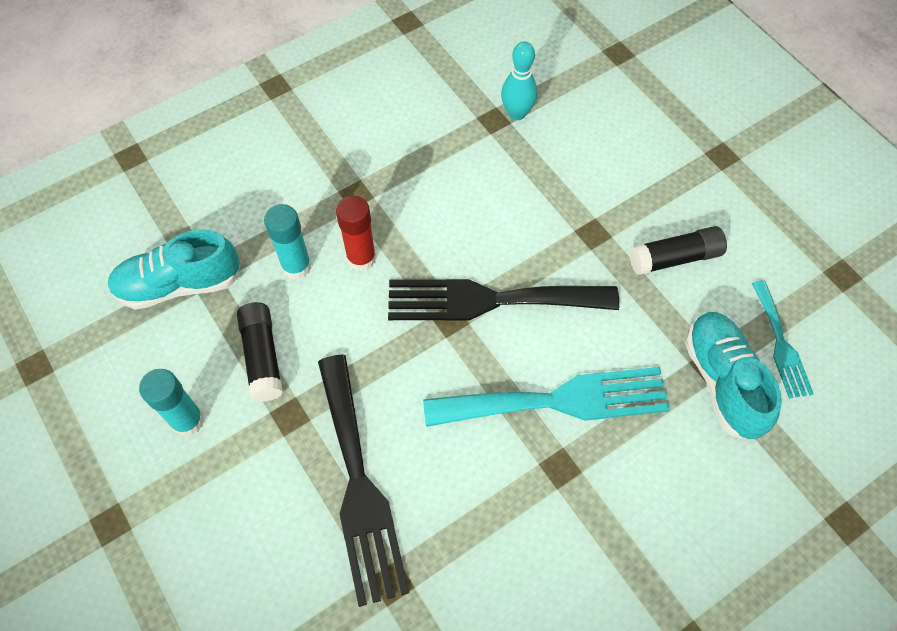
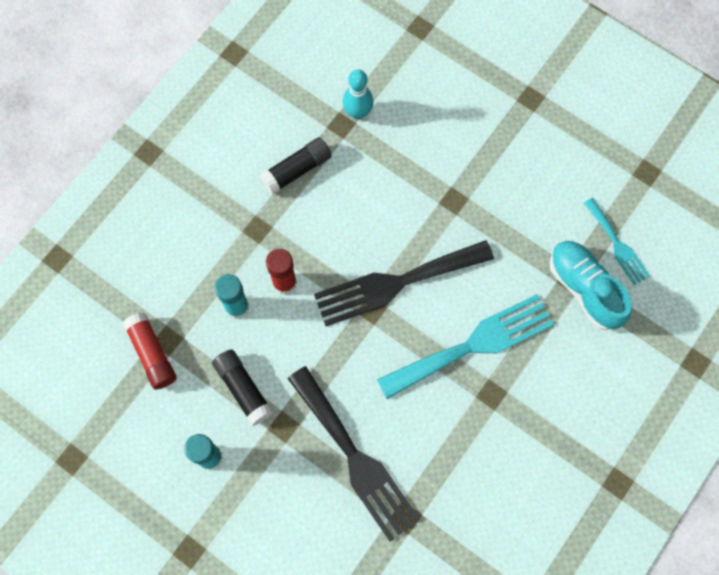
camera: 20 degrees left, 10 degrees up
(179, 284) = (152, 354): turquoise shoe -> red glue stick
(674, 258) = (521, 201): black glue stick -> black glue stick (297, 170)

